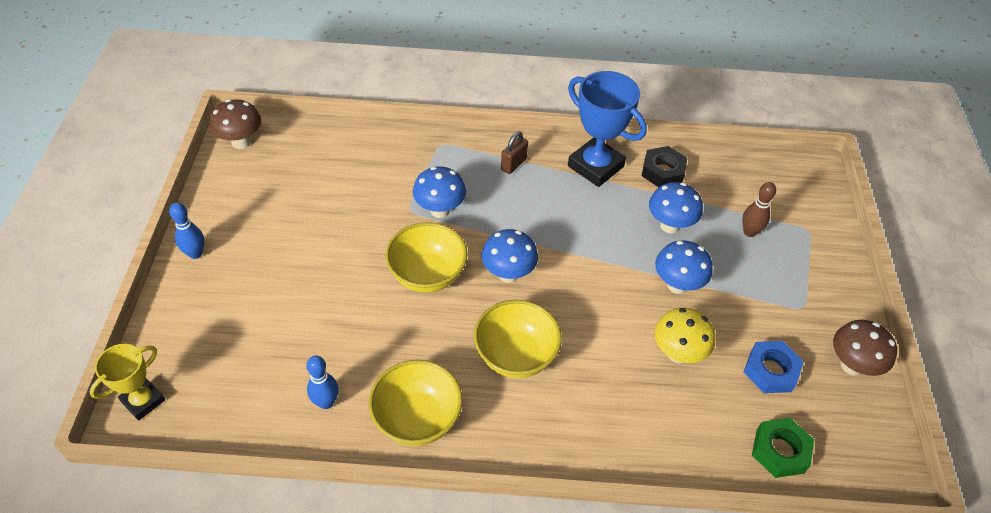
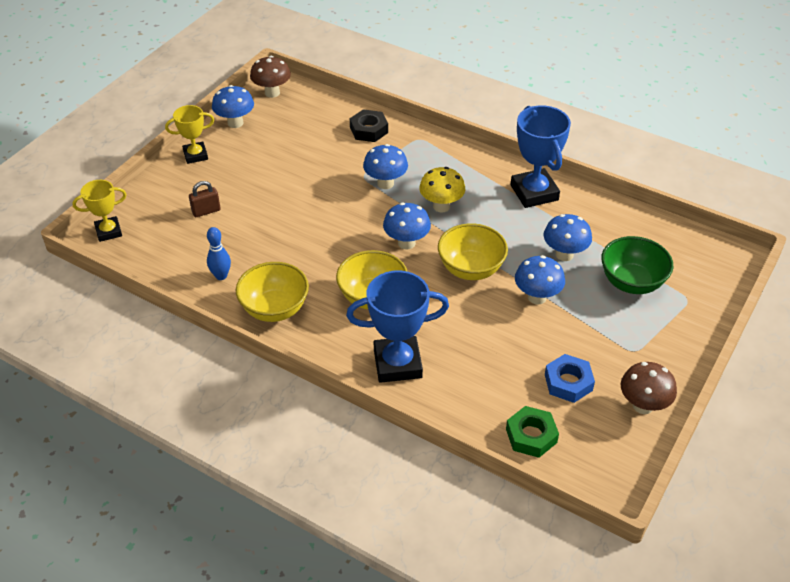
camera: 30 degrees right, 5 degrees down
(195, 253) = (195, 155): blue bowling pin -> yellow trophy
(220, 195) = (235, 123): none -> blue mushroom
(427, 275) = (345, 223): yellow bowl -> yellow bowl (471, 269)
(513, 164) = (466, 170): brown padlock -> brown padlock (206, 211)
(595, 427) = (397, 363): none -> blue trophy
(663, 171) = (590, 214): black nut -> black nut (369, 130)
(678, 353) = (500, 342): yellow mushroom -> yellow mushroom (441, 206)
(749, 232) = (631, 282): brown bowling pin -> green bowl

